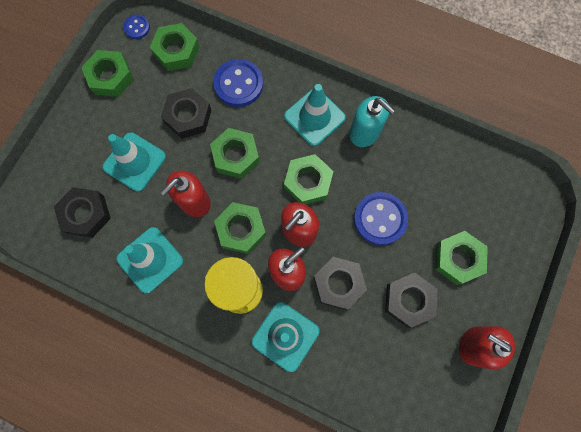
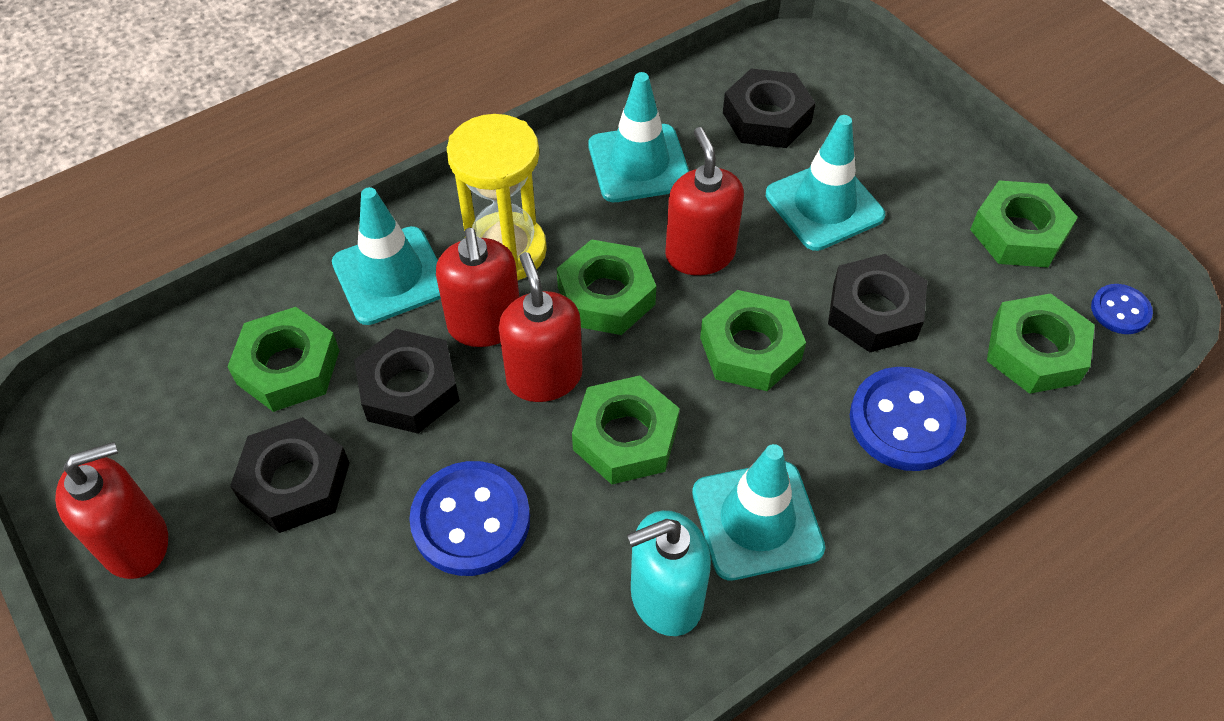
camera: 120 degrees right, 20 degrees down
(458, 259) = (294, 616): green nut -> green nut (288, 367)

